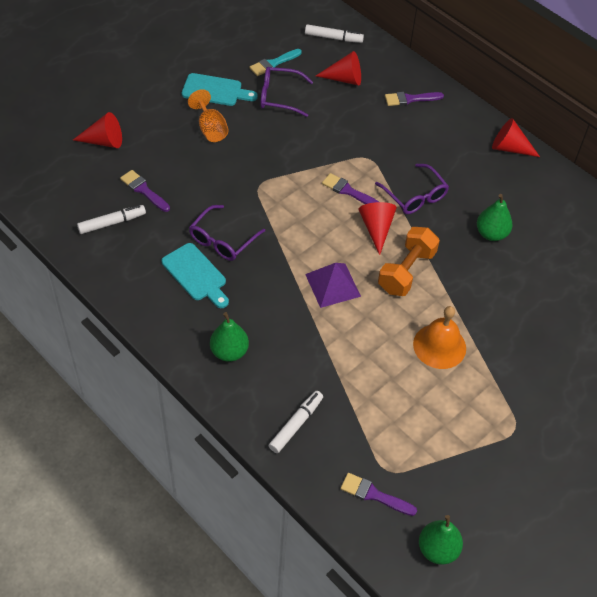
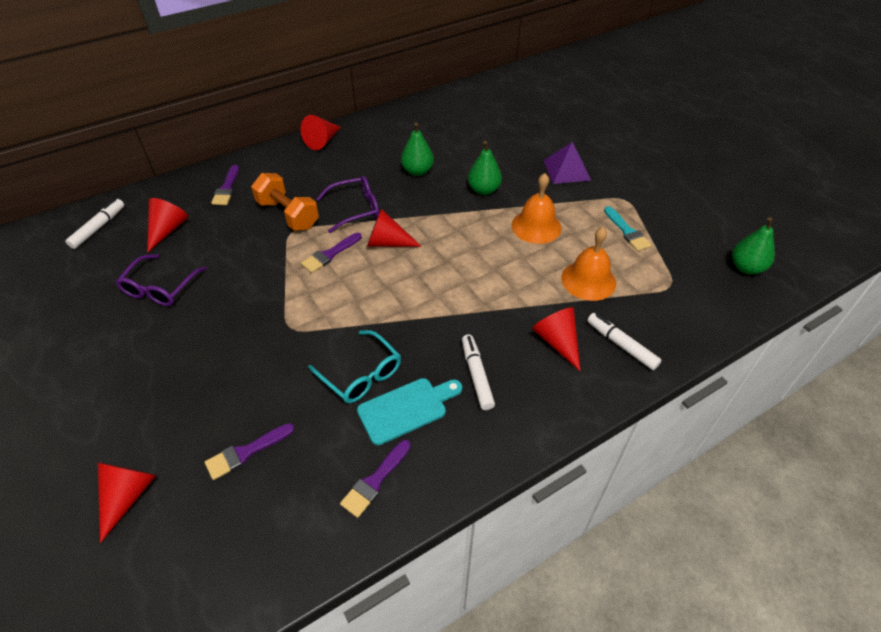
camera: 75 degrees left, 5 degrees down
(112, 223) = (289, 499): white marker -> white marker (476, 375)
(210, 129) = (175, 362): orange goblet -> none
(215, 91) = (111, 348): turquoise cutting board -> none
(222, 240) = (361, 374): purple glasses -> turquoise glasses
(229, 352) = (524, 390): green pear -> green pear (483, 190)
(273, 63) = (102, 285): turquoise brush -> turquoise brush (627, 231)
(288, 373) = (557, 341): none -> red cone
(332, 285) = (450, 287): purple pyramid -> purple pyramid (566, 170)
(373, 395) = (588, 280): none -> orange bell
(374, 495) = (697, 299): purple brush -> purple brush (375, 481)
(406, 271) = (446, 231): orange dumbbell -> orange dumbbell (288, 215)

